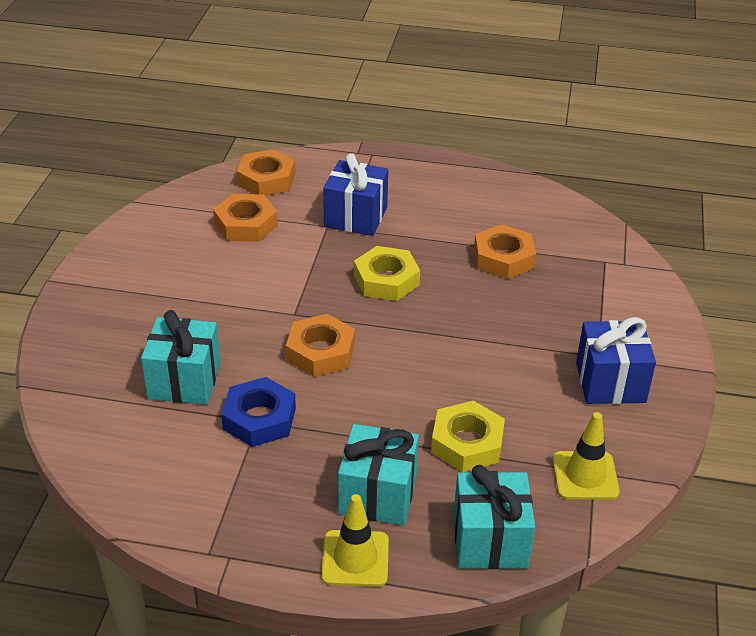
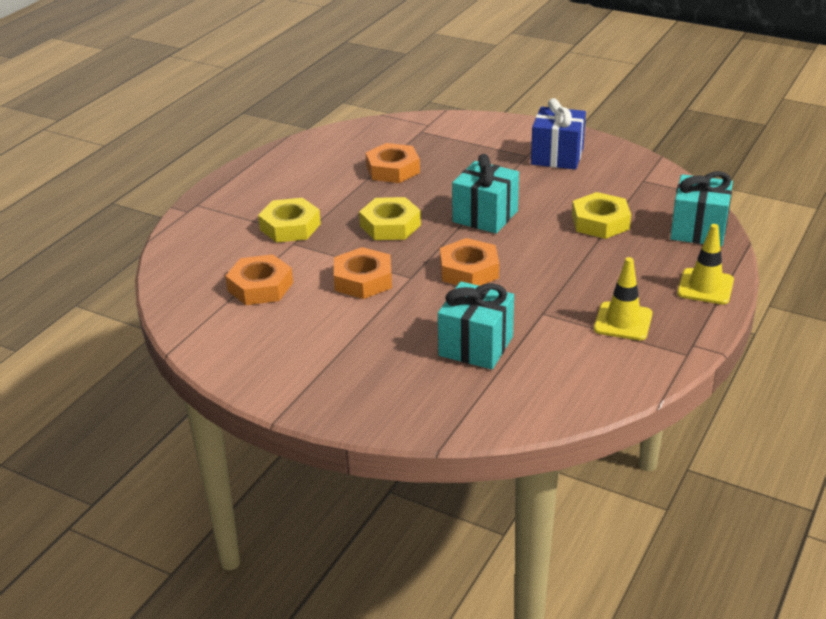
camera: 70 degrees left, 5 degrees down
(259, 418) = (540, 311): blue nut -> none
(266, 179) = (193, 266): orange nut -> orange nut (363, 280)
(355, 217) = (290, 227): blue gift -> yellow nut
(378, 495) = (643, 268): turquoise gift -> turquoise gift (485, 216)
(585, 476) = (646, 184): yellow traffic cone -> yellow traffic cone (623, 321)

